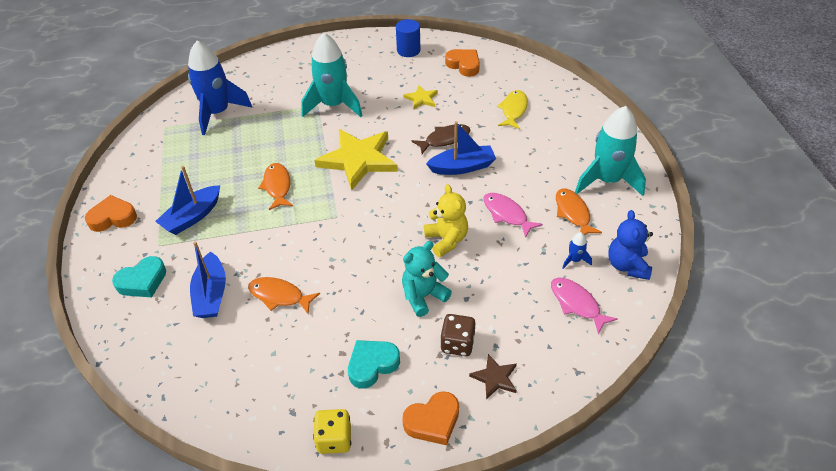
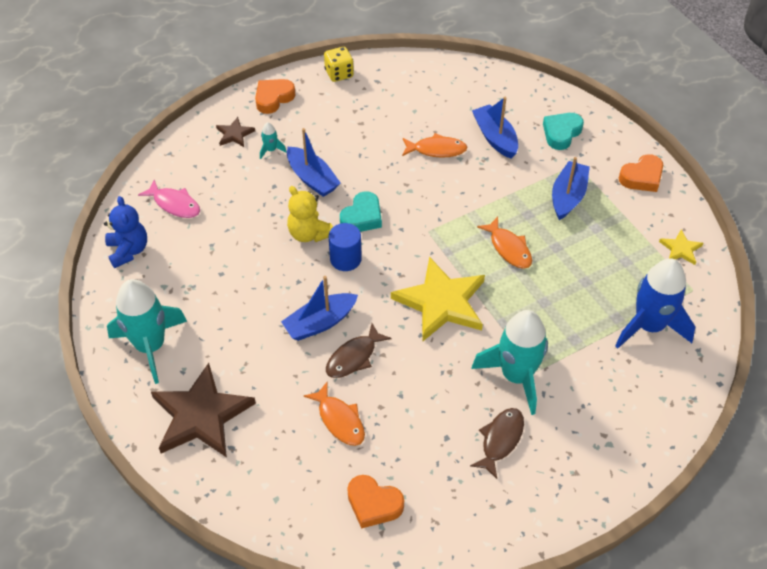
camera: 160 degrees right, 5 degrees up
(367, 77) = (500, 440): none -> brown fish
(372, 365) = (333, 120): turquoise heart -> turquoise heart (362, 217)
(408, 50) = (468, 515): blue cylinder -> blue cylinder (345, 259)
(421, 99) = (408, 418): yellow star -> yellow star (680, 249)
(423, 296) = (312, 179): turquoise teddy bear -> blue boat
(457, 344) = (271, 150): brown dice -> turquoise rocket
(506, 214) = (256, 276): pink fish -> none
(513, 110) = (280, 430): yellow fish -> none
(570, 129) = (201, 415): none -> brown star
(573, 213) = (186, 294): orange fish -> orange fish (339, 420)
(574, 260) = (180, 244): blue rocket -> none

